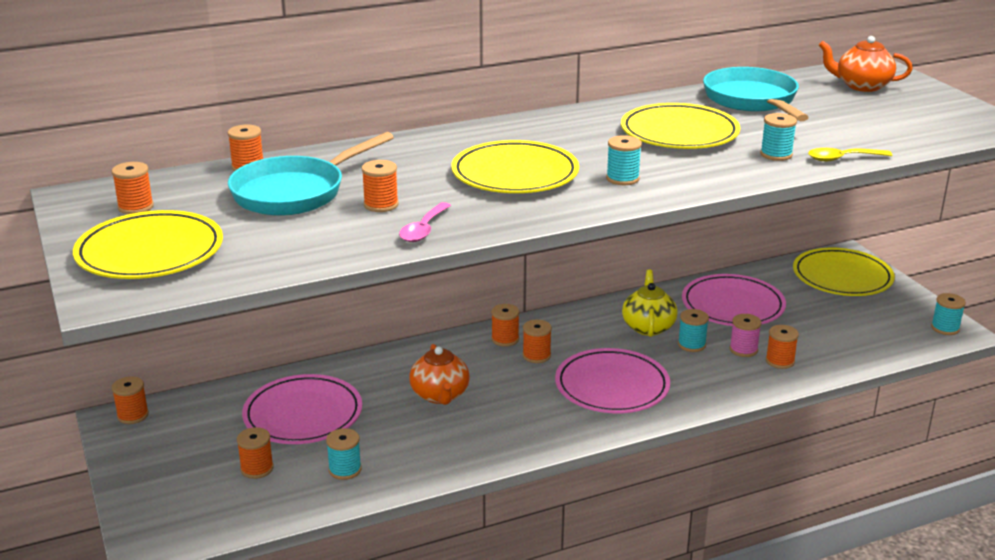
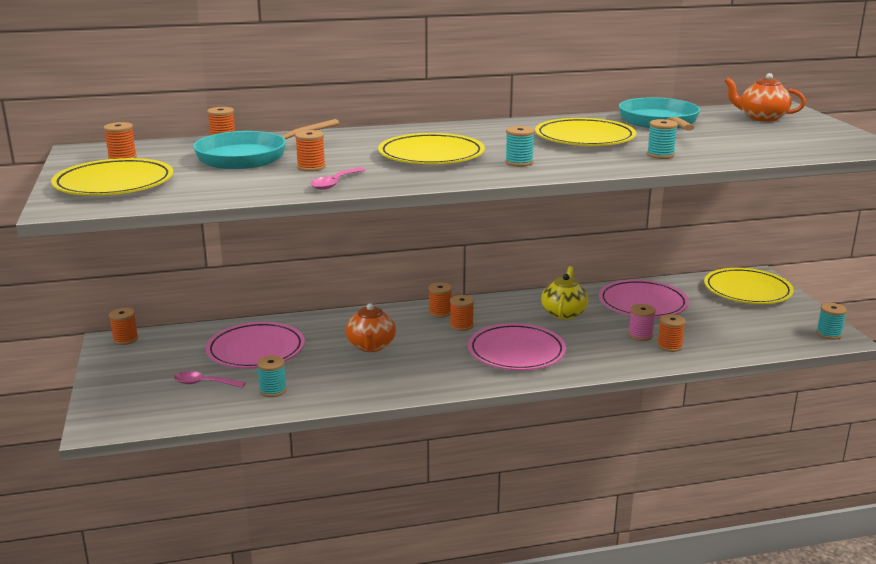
camera: 10 degrees right, 5 degrees down
(257, 469) = (204, 383): orange spool -> pink spoon
(691, 345) = (596, 328): turquoise spool -> none
(842, 159) = (718, 160): yellow spoon -> none

